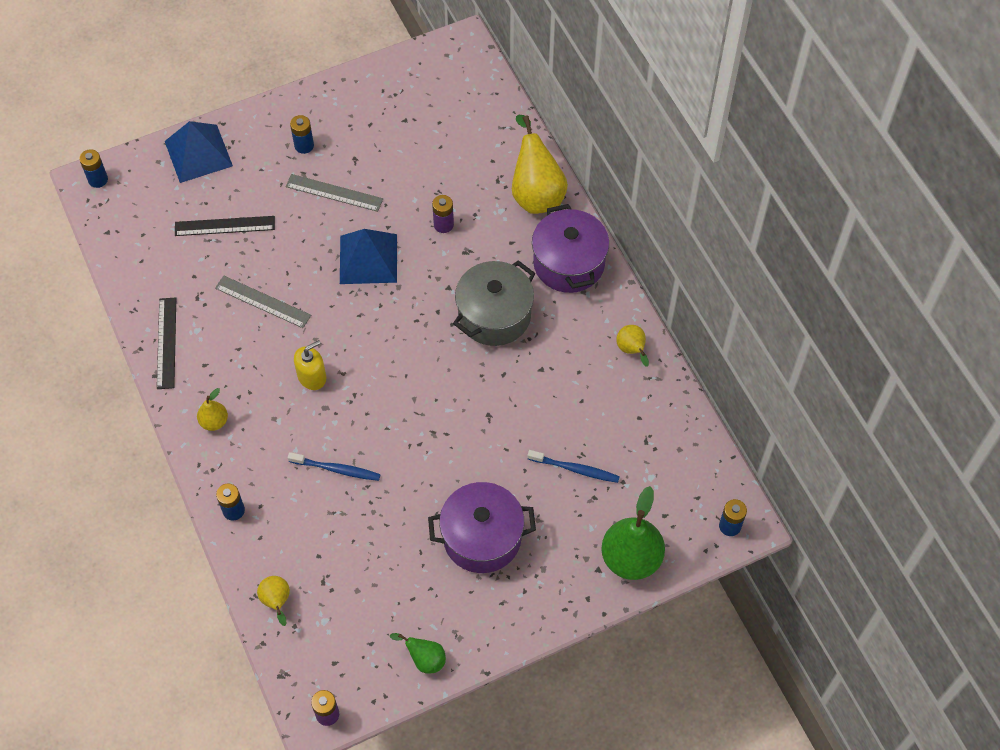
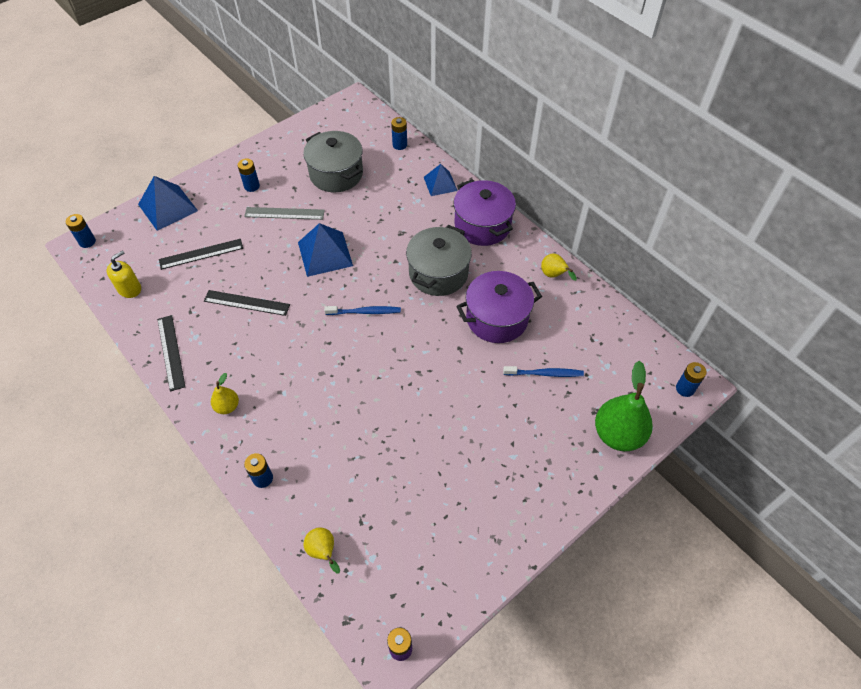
camera: 15 degrees left, 5 degrees down
(263, 302) = (246, 303): grey ruler -> black ruler
(312, 377) = (303, 351): yellow soap dispenser -> yellow soap dispenser (129, 289)
(336, 469) = (345, 421): blue toothbrush -> blue toothbrush (365, 312)
(411, 151) = (336, 174): none -> grey pot
(424, 659) = (474, 569): green pear -> none
(443, 225) = (377, 218): purple battery -> none
(482, 537) = (488, 448): purple pot -> purple pot (497, 318)
(502, 125) = (399, 145): none -> blue battery
(536, 193) = (440, 183): yellow pear -> blue pyramid

